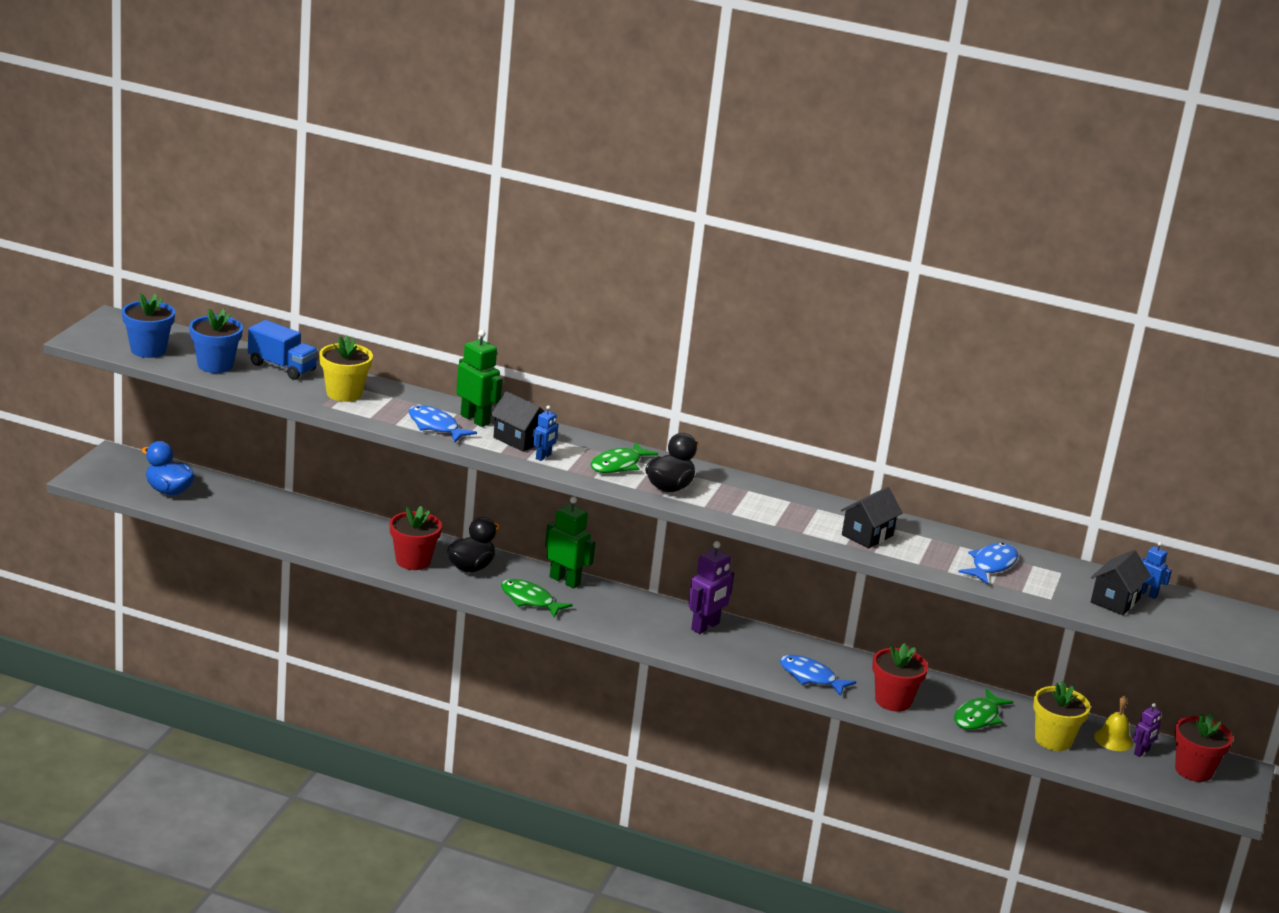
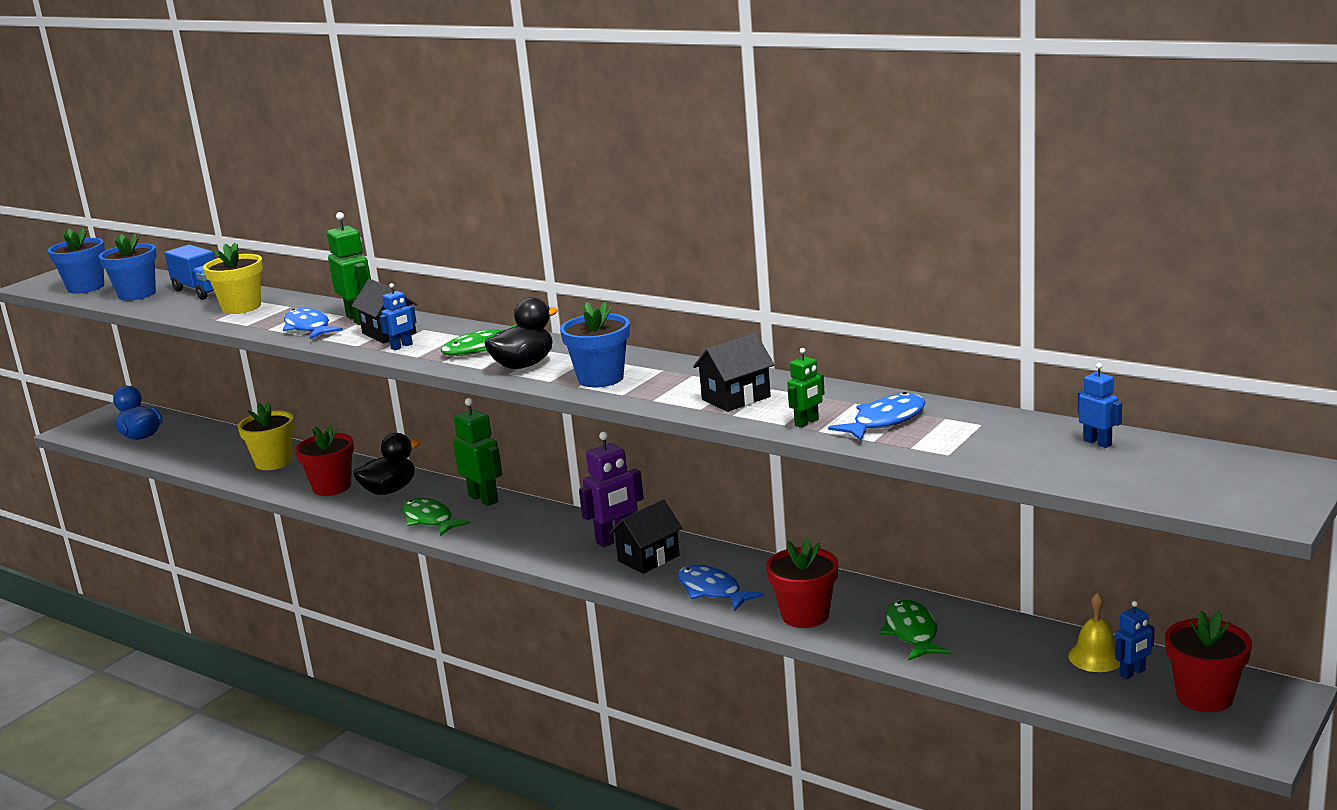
camera: 20 degrees right, 5 degrees down
(745, 507) = (600, 378): none -> blue flower pot
(935, 563) = (807, 423): none -> green robot
(978, 717) = (912, 633): green fish -> green fish turned 120 degrees clockwise
(1053, 740) = (1006, 659): yellow flower pot -> yellow flower pot (274, 462)
(1115, 601) = (1043, 452): black house -> black house (648, 558)
(1141, 752) = (1132, 673): purple robot -> blue robot

